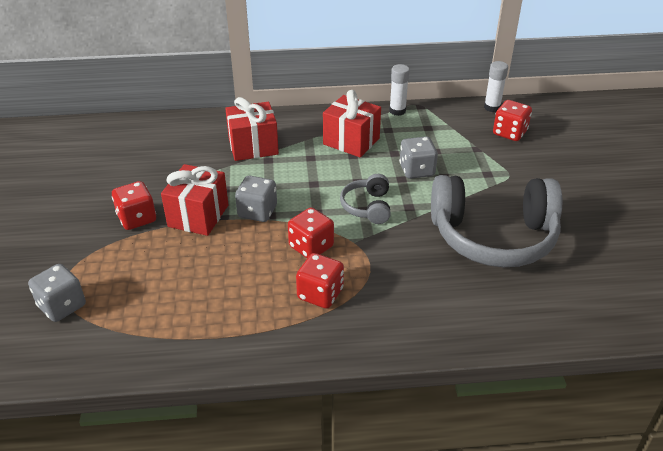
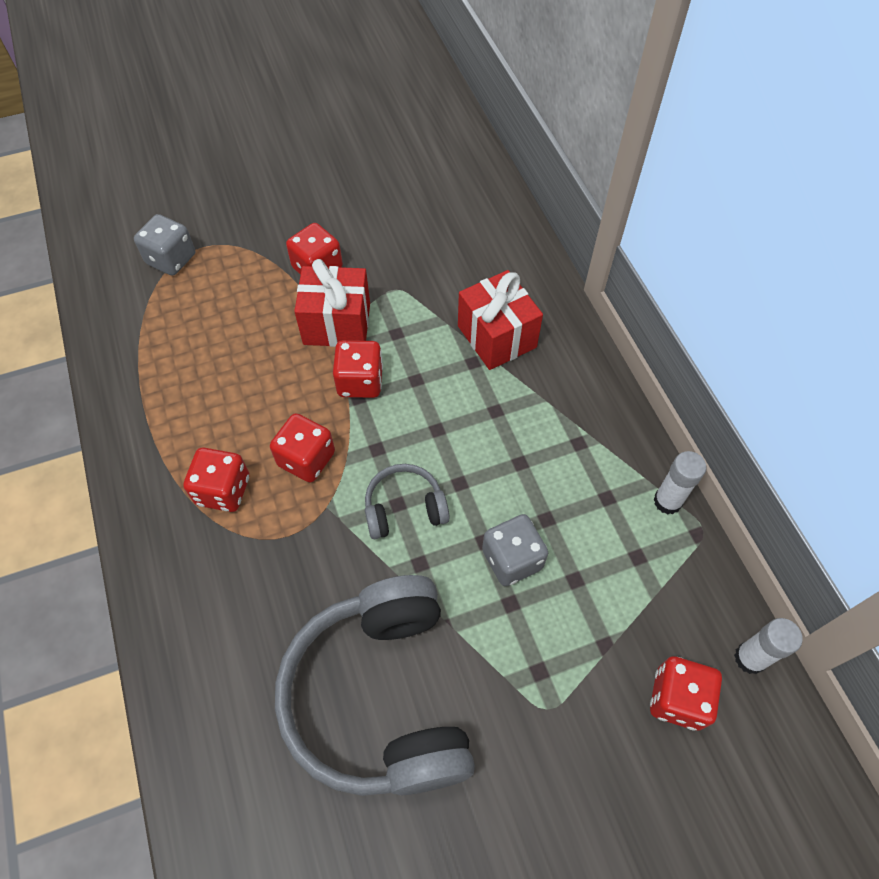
camera: 75 degrees right, 20 degrees up
(257, 212) = (360, 382): grey dice -> red dice
(351, 141) = (554, 453): red gift -> none

